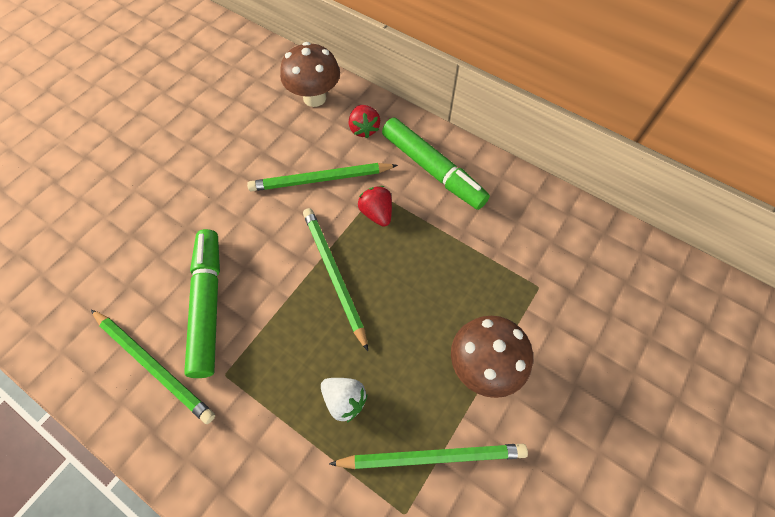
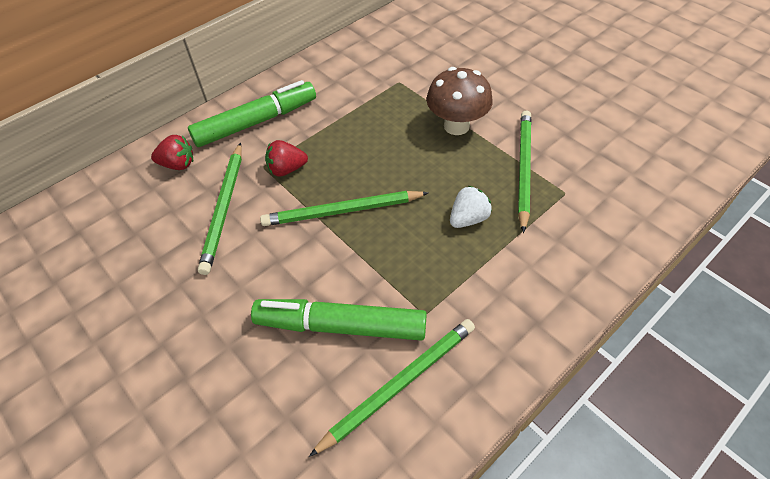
camera: 75 degrees left, 10 degrees down
(314, 98) = (107, 201): brown mushroom -> none

